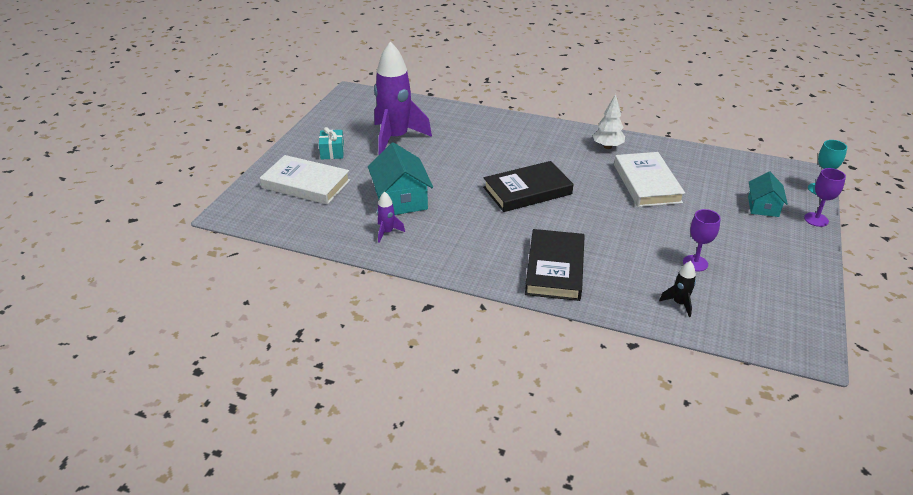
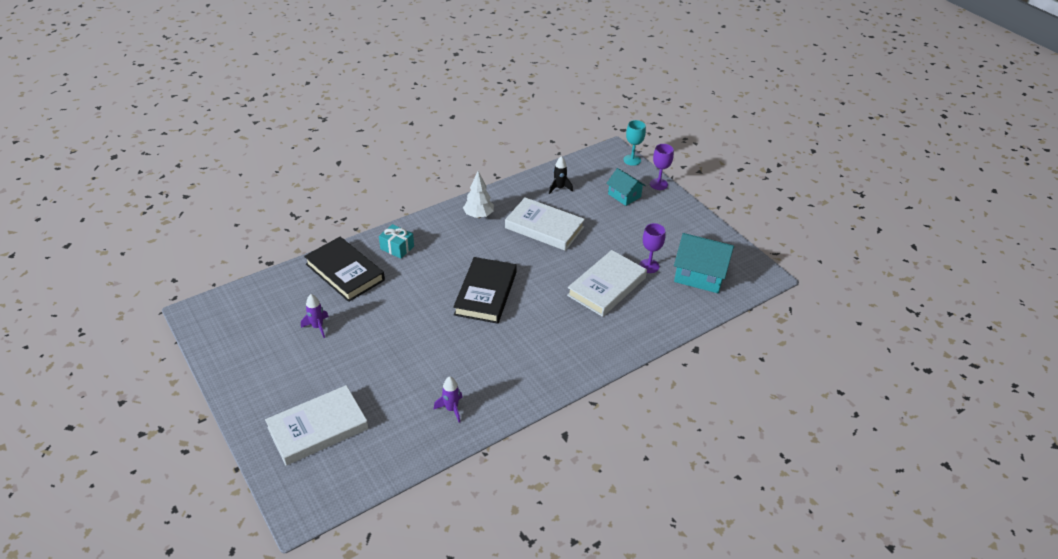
camera: 55 degrees left, 5 degrees up
(332, 152) = (286, 382): turquoise gift -> turquoise gift (397, 248)
(396, 138) = (317, 327): purple rocket -> purple rocket, size x0.41
(401, 199) = (414, 375): turquoise house -> turquoise house (700, 275)
(555, 269) = (591, 337): black book -> black book (345, 272)
(629, 250) = (606, 286): none -> white book
(679, 303) = (679, 301): black rocket -> black rocket (559, 188)

